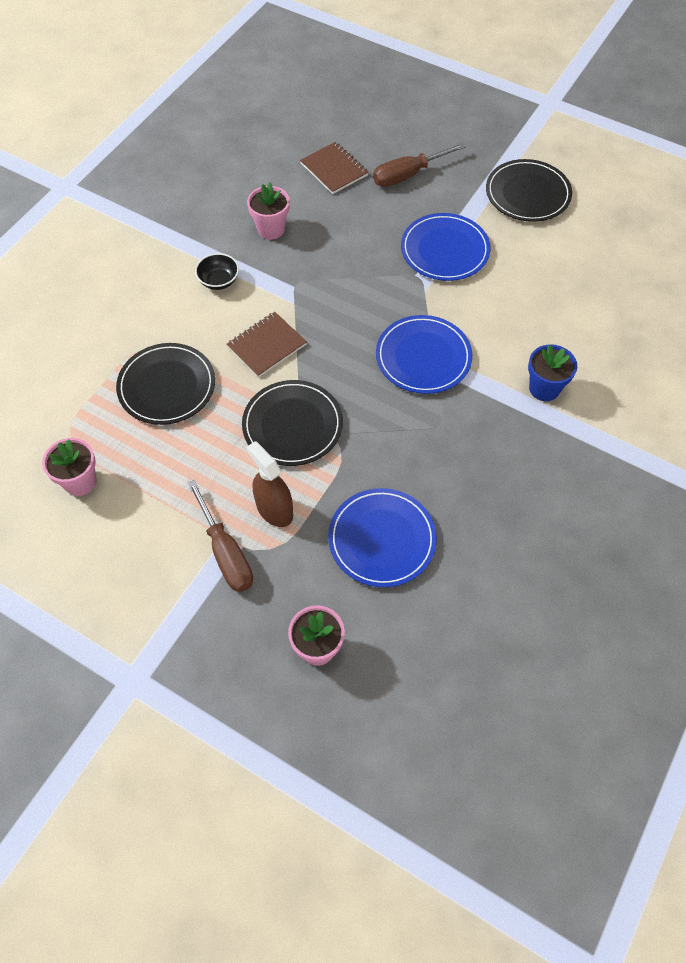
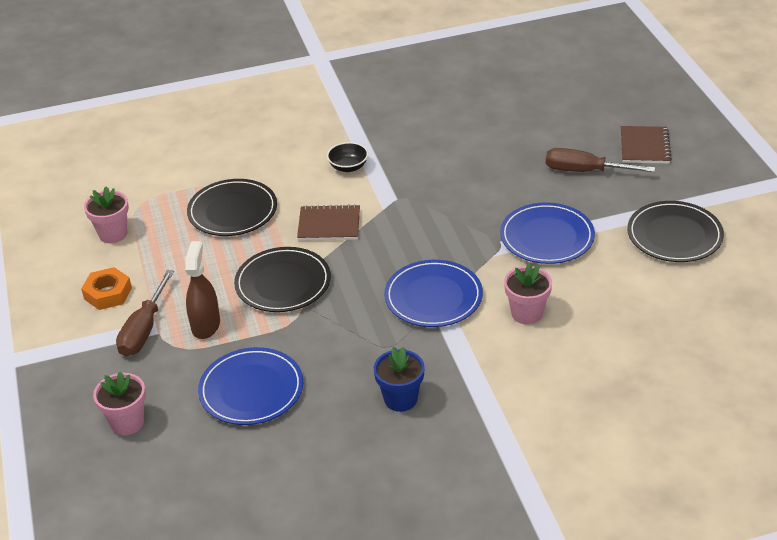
camera: 45 degrees right, 20 degrees down
(149, 542) = (108, 293): none -> orange nut
(271, 229) = (428, 154): pink flower pot -> pink flower pot (527, 313)
(334, 169) = (528, 139): brown notebook -> brown notebook (644, 146)
(544, 388) = (502, 374): blue flower pot -> blue flower pot (400, 399)

